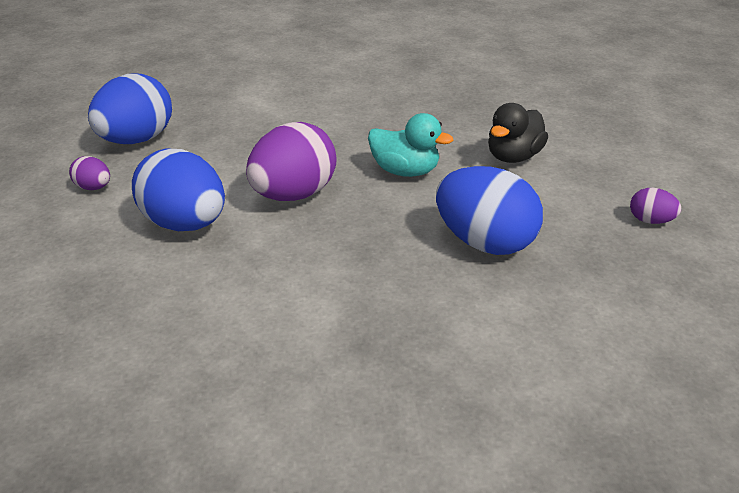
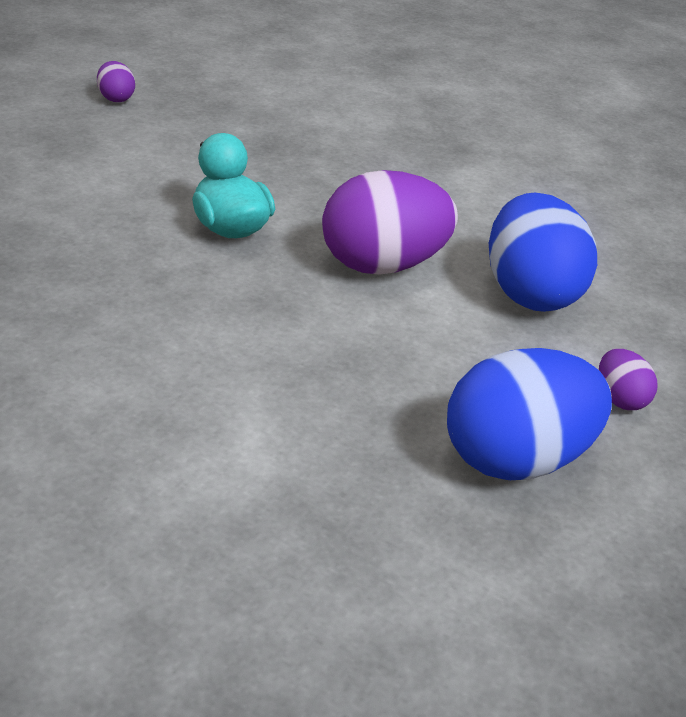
camera: 145 degrees left, 0 degrees up
(484, 242) = (272, 149): blue egg -> none
(513, 157) = (96, 184): black duck -> none

